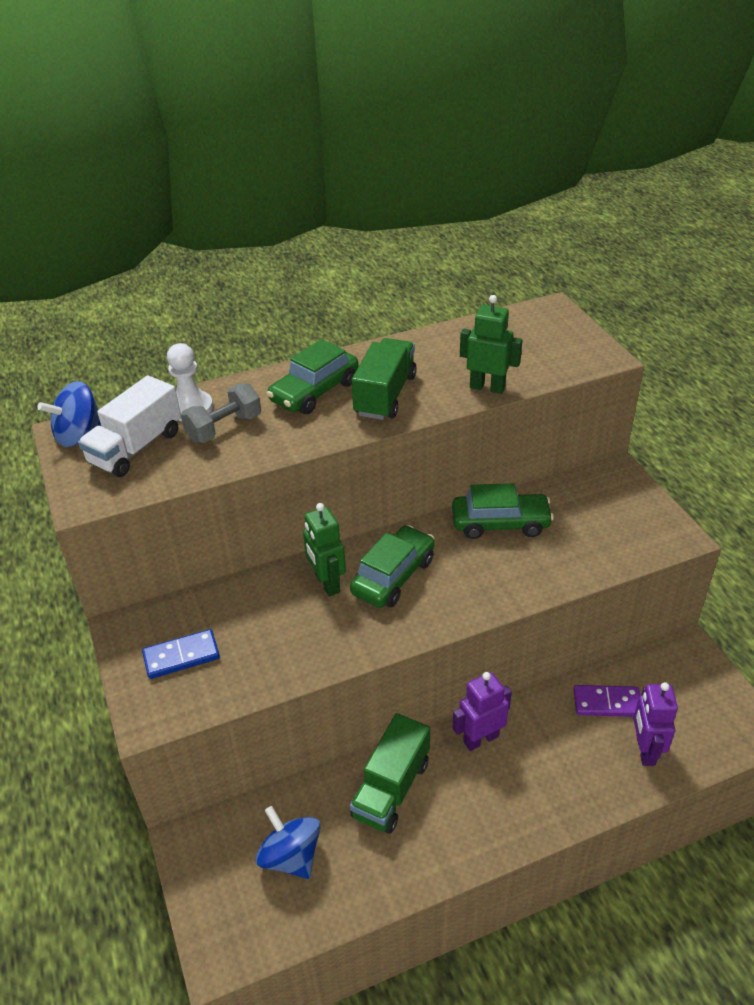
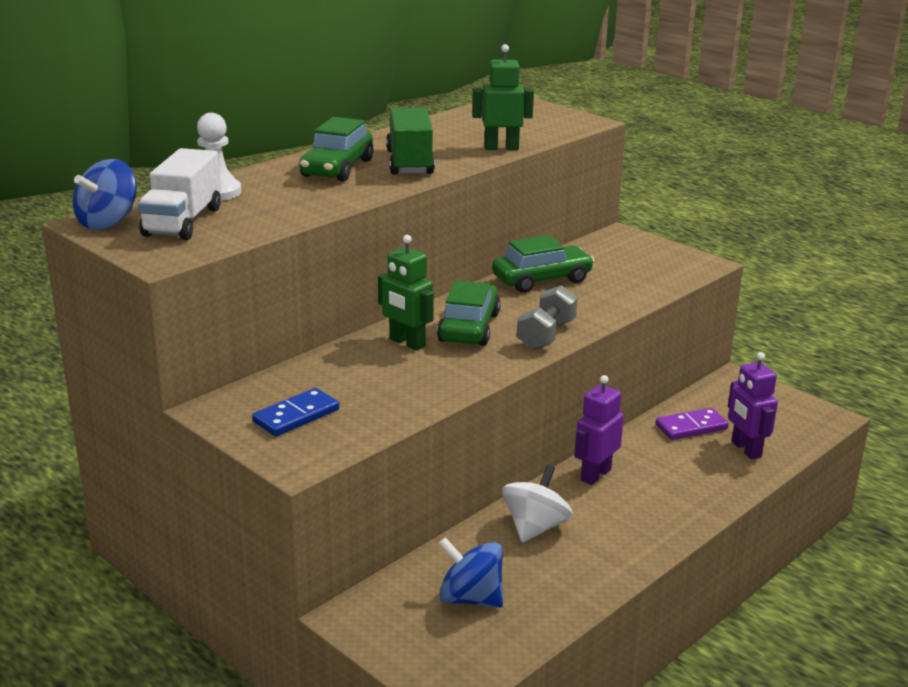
camera: 25 degrees left, 15 degrees down
(224, 428) = (266, 199): grey dumbbell -> grey dumbbell (546, 335)
(391, 788) = (535, 527): green truck -> white spinning top

